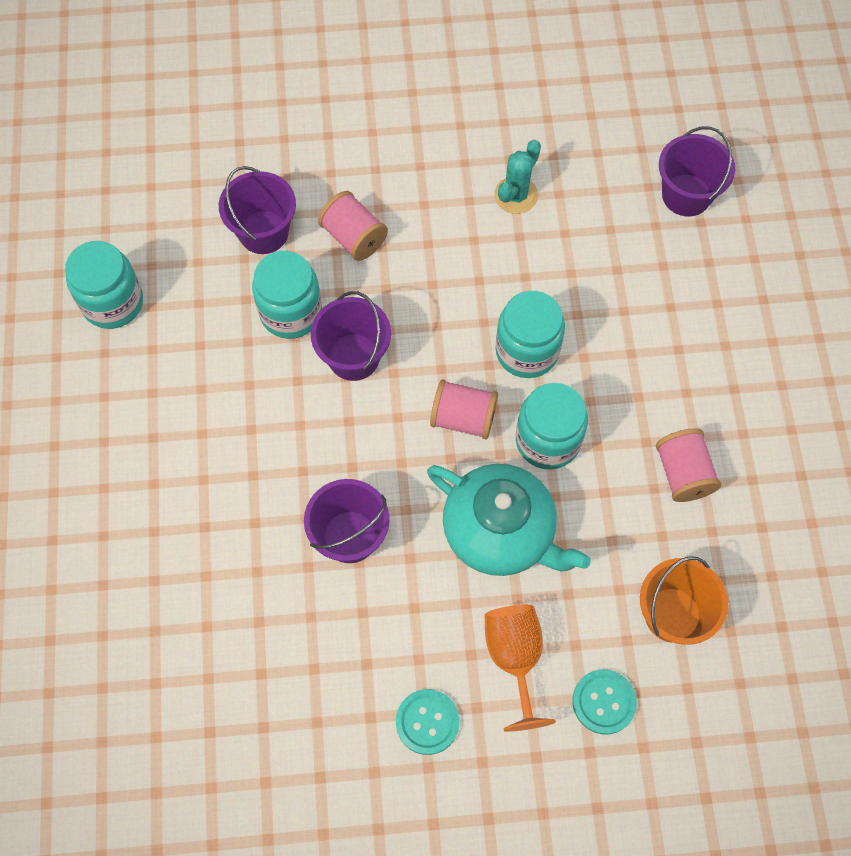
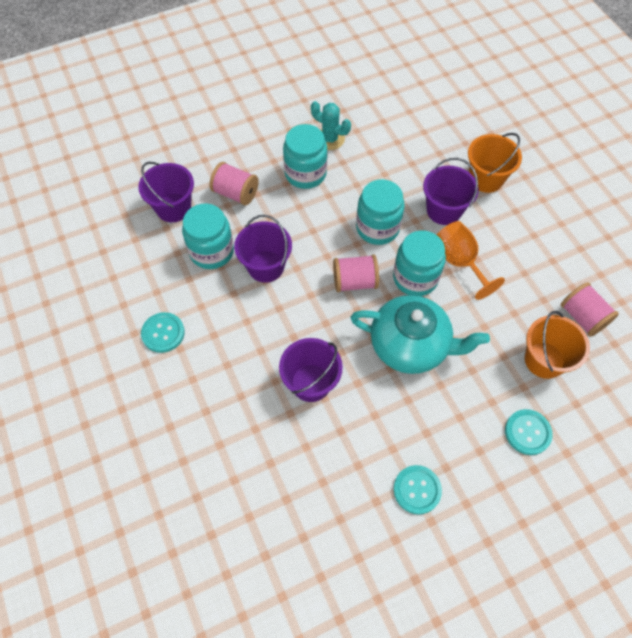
camera: 20 degrees left, 5 degrees down
(113, 302) = (84, 283): turquoise jar -> turquoise jar (305, 173)
(188, 405) = (163, 333): none -> turquoise button
(514, 658) = (456, 425): orange goblet -> orange goblet (459, 262)
(516, 195) = (330, 139): turquoise cactus -> turquoise cactus turned 75 degrees counterclockwise
(683, 473) = (509, 270): pink spool -> pink spool (582, 317)
(686, 195) = (434, 109): purple bucket -> purple bucket (444, 210)
(713, 327) = (486, 179): none -> orange bucket

